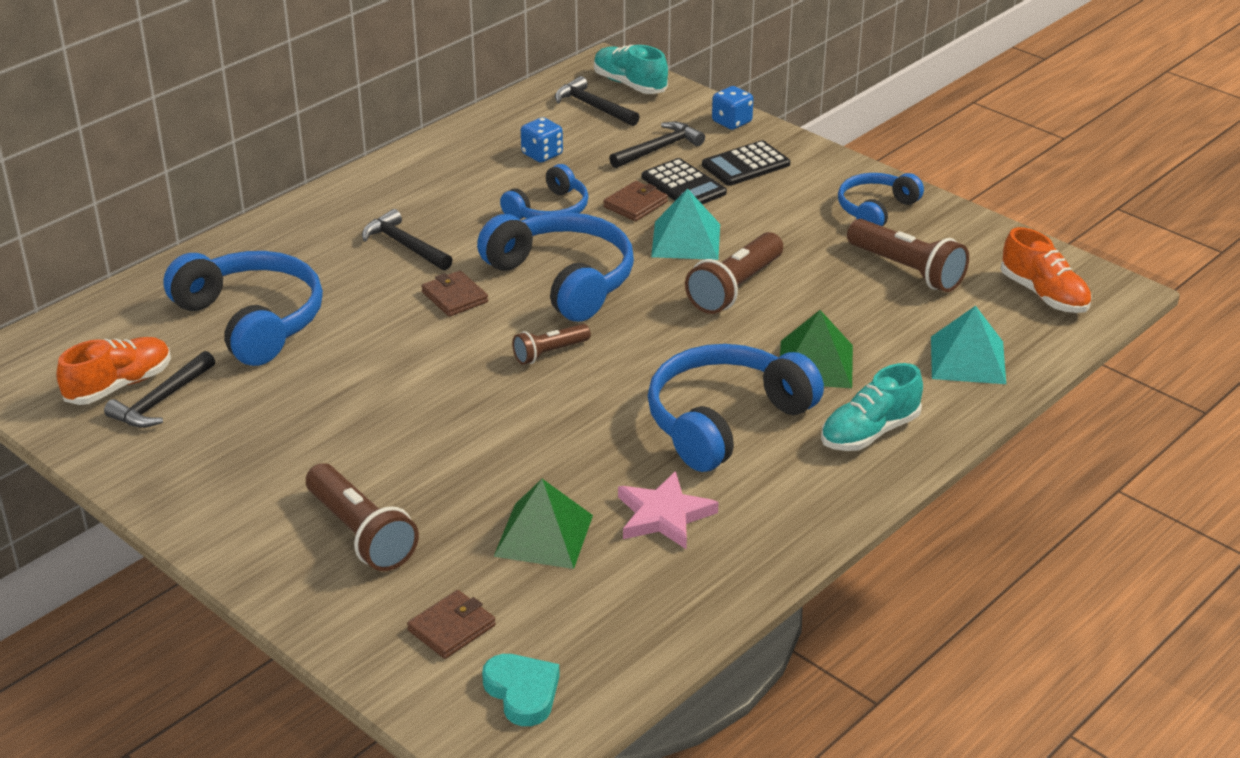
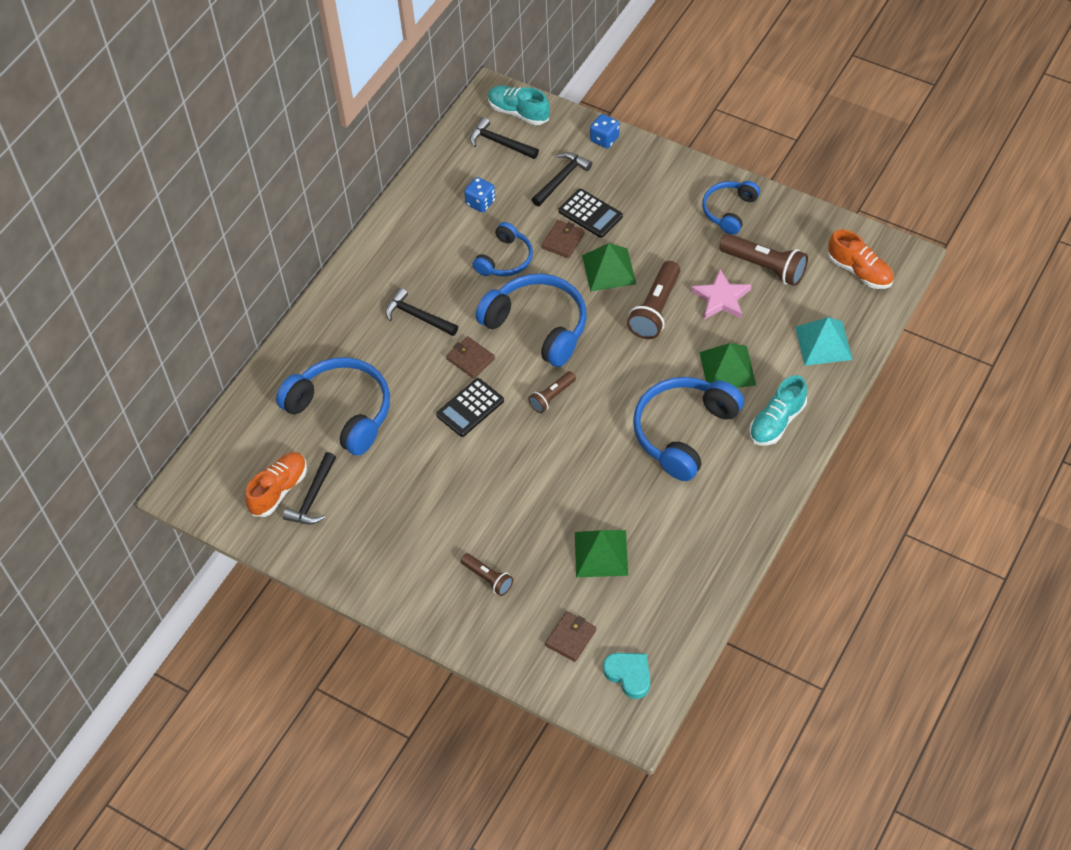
camera: 10 degrees left, 20 degrees up
(360, 534) = (488, 578): brown flashlight -> brown flashlight, size x0.59
(664, 515) = (669, 520): pink star -> pink star (721, 298)
(686, 240) = (609, 269): turquoise pyramid -> green pyramid
(746, 165) = (627, 183): black calculator -> black calculator (470, 408)

